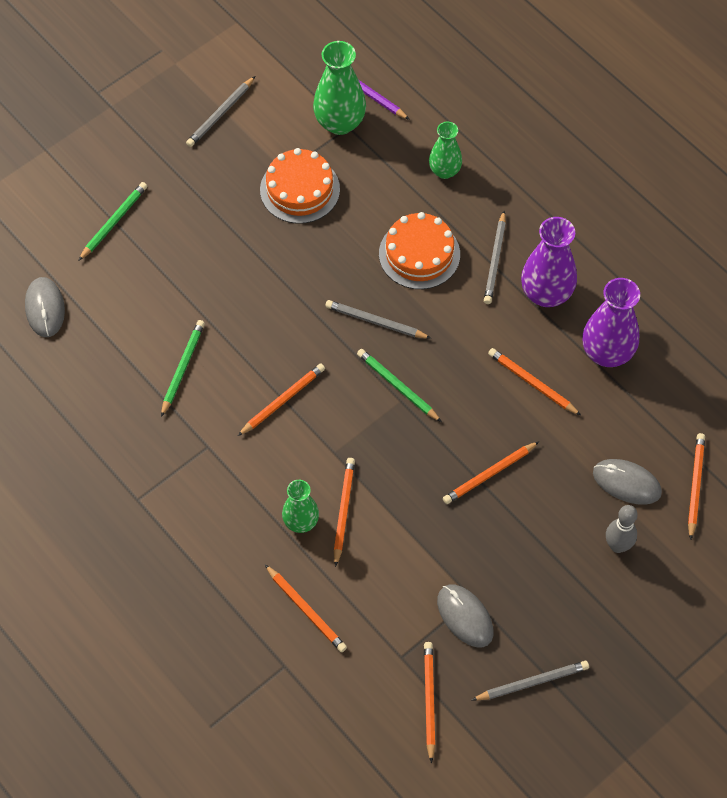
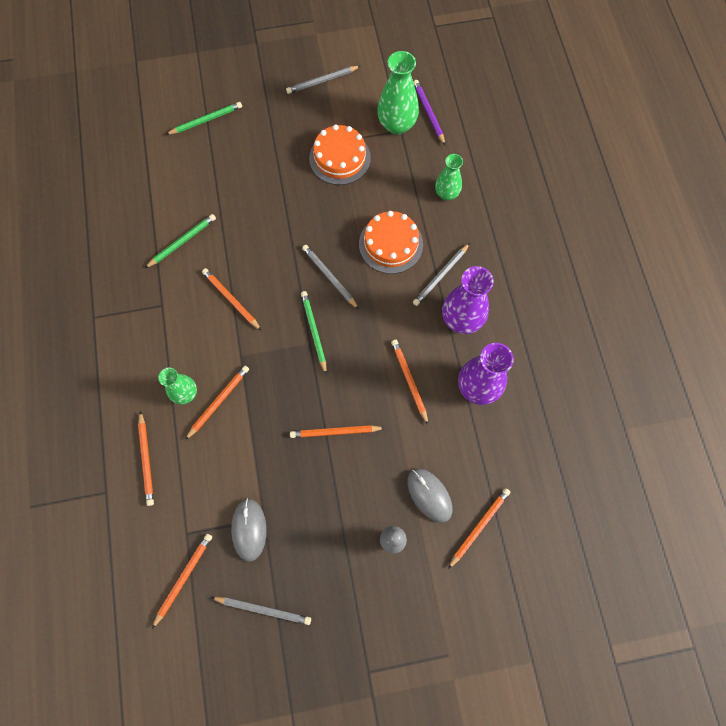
camera: 30 degrees right, 10 degrees up
(45, 308) = (125, 156): grey mouse -> none
(283, 400) = (231, 299): orange pencil -> orange pencil turned 120 degrees counterclockwise

